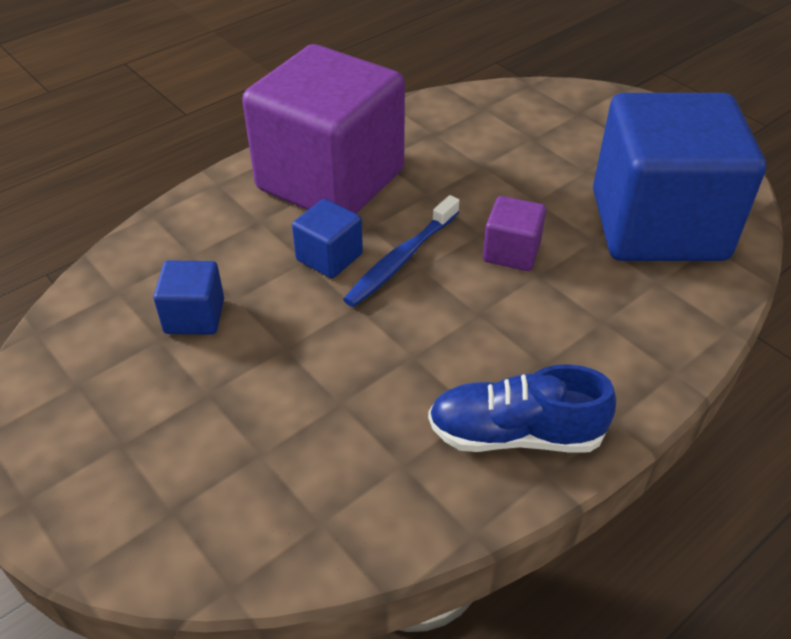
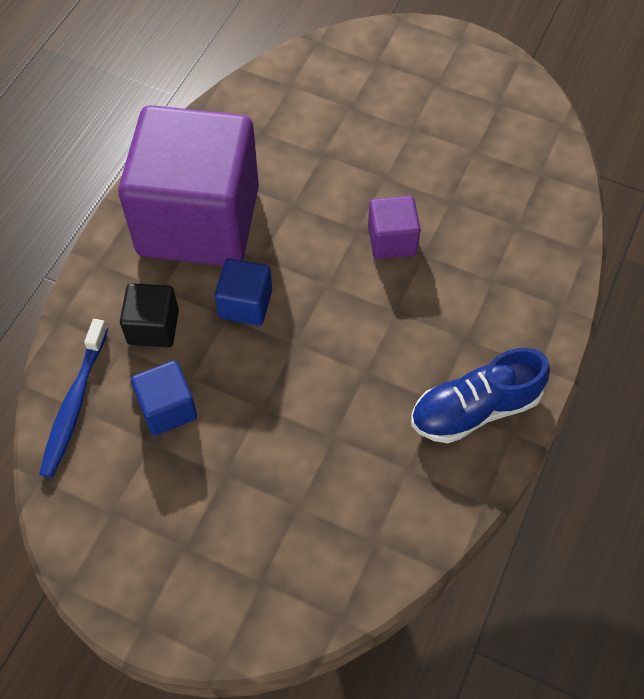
camera: 25 degrees left, 15 degrees up
(230, 247) = (153, 327): none -> black cube
(401, 259) = (307, 283): blue toothbrush -> blue toothbrush (74, 404)
(658, 225) = (494, 167): blue cube -> none

